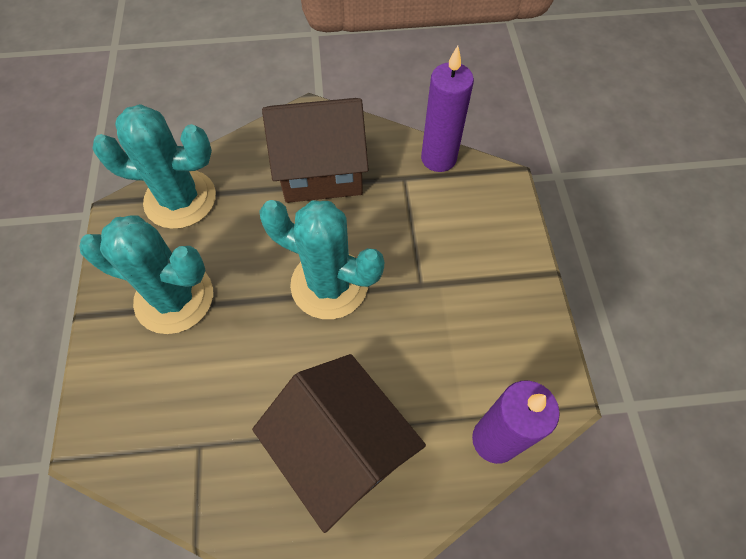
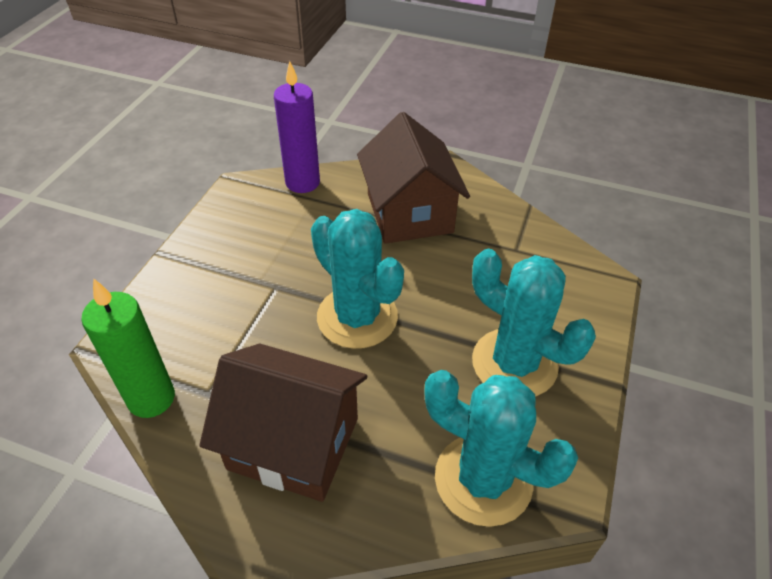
camera: 155 degrees left, 15 degrees down
(438, 158) = (151, 398): purple candle -> green candle

